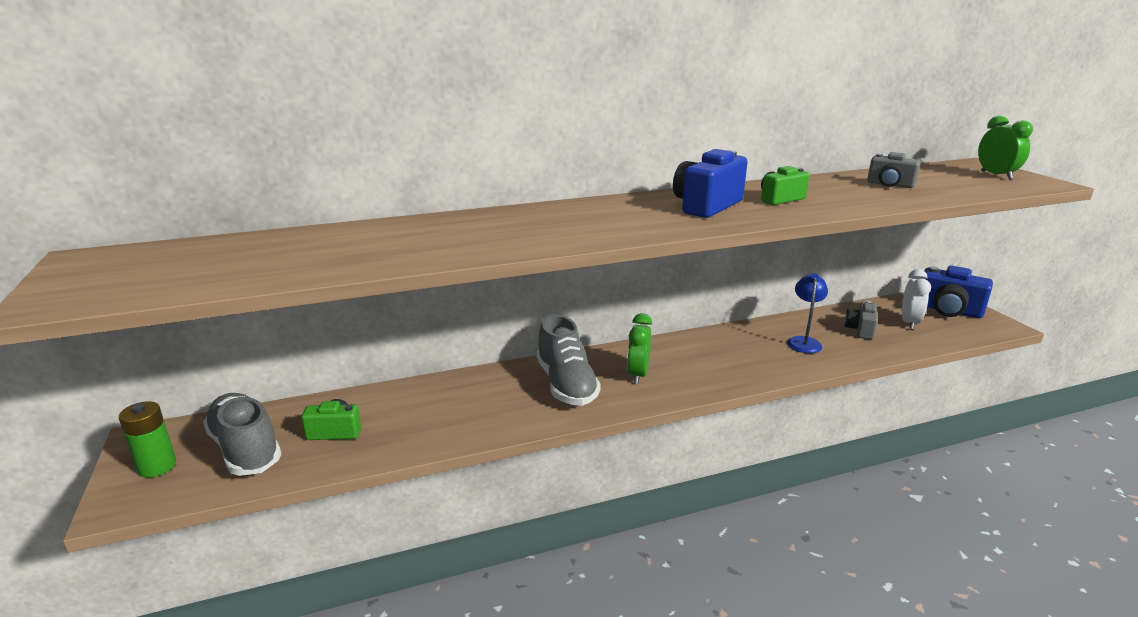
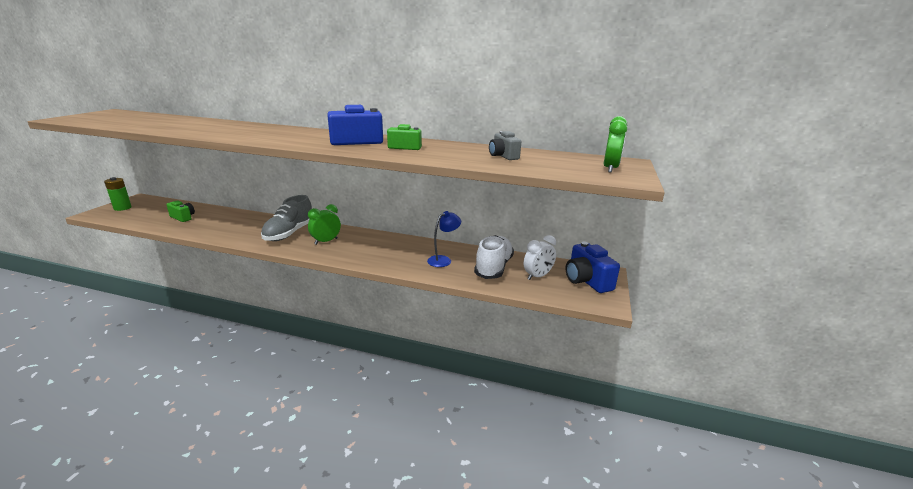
camera: 35 degrees right, 0 degrees up
(245, 449) = (151, 212): grey shoe -> none
(860, 330) = (493, 267): grey camera -> white shoe

